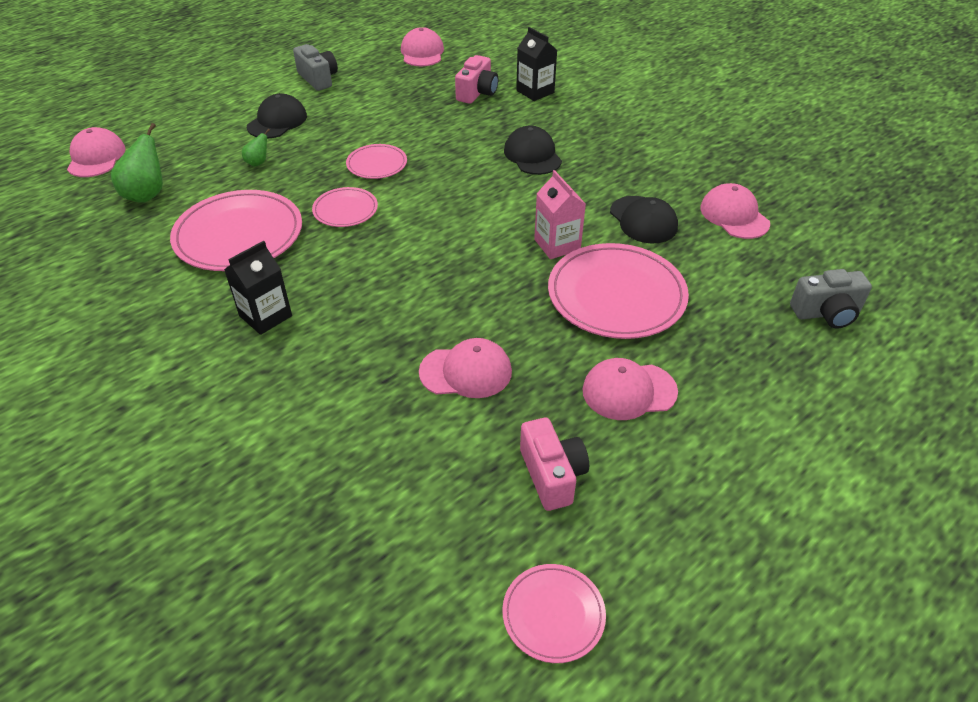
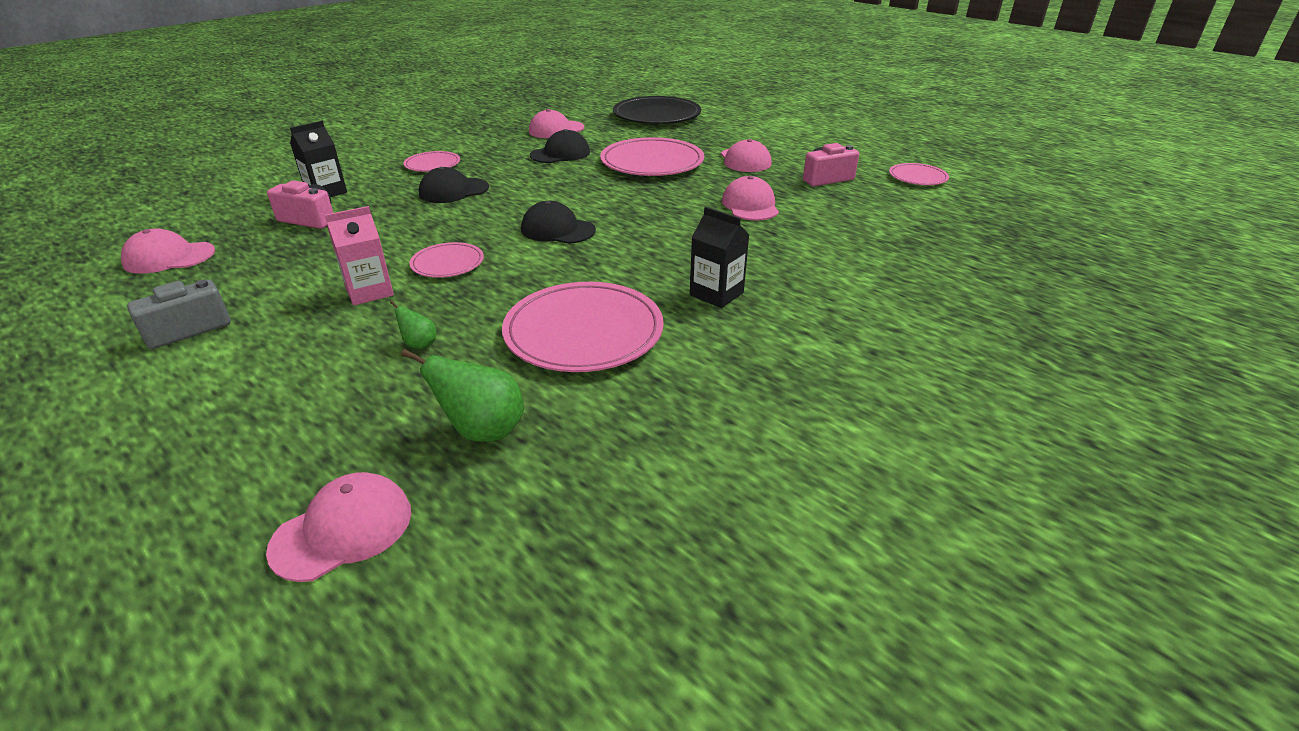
camera: 95 degrees left, 10 degrees down
(96, 157) = (343, 530): pink cap -> pink cap turned 150 degrees clockwise
(277, 121) = (306, 346): black cap -> black cap (557, 230)
(345, 210) = (537, 272): pink plate -> pink plate (432, 164)
(557, 245) = (593, 180): pink carton -> pink carton (369, 292)
(826, 313) = (657, 115): grey camera -> black plate

